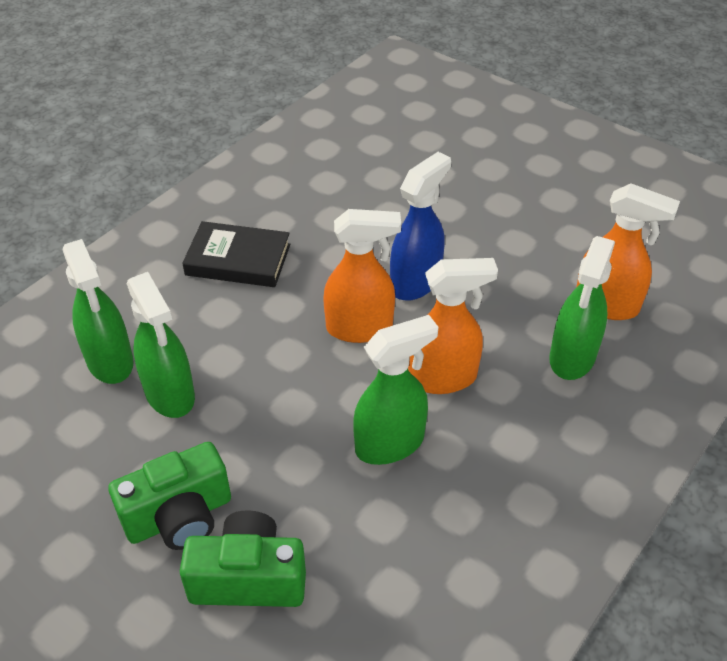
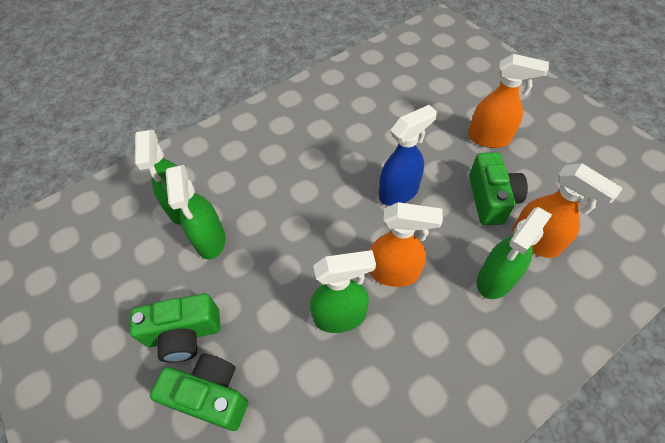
camera: 20 degrees right, 10 degrees up
(238, 259) = (286, 150): black book -> none
(360, 328) = (349, 219): orange spray bottle -> orange spray bottle (489, 138)
(537, 268) = (491, 199): none -> green camera

